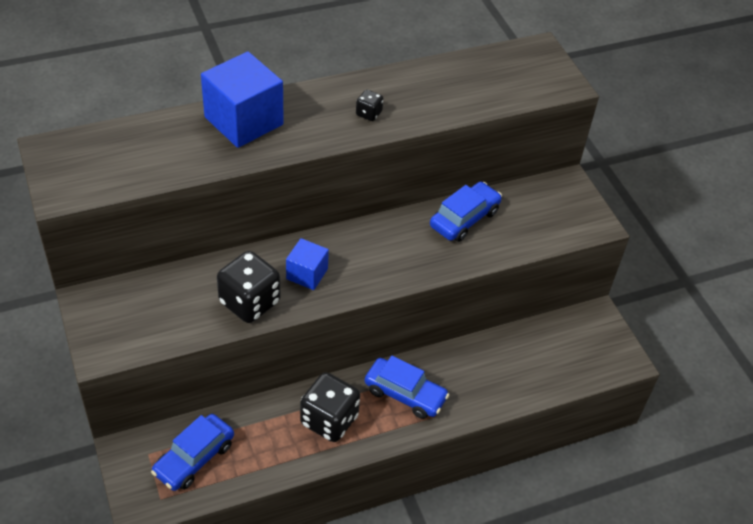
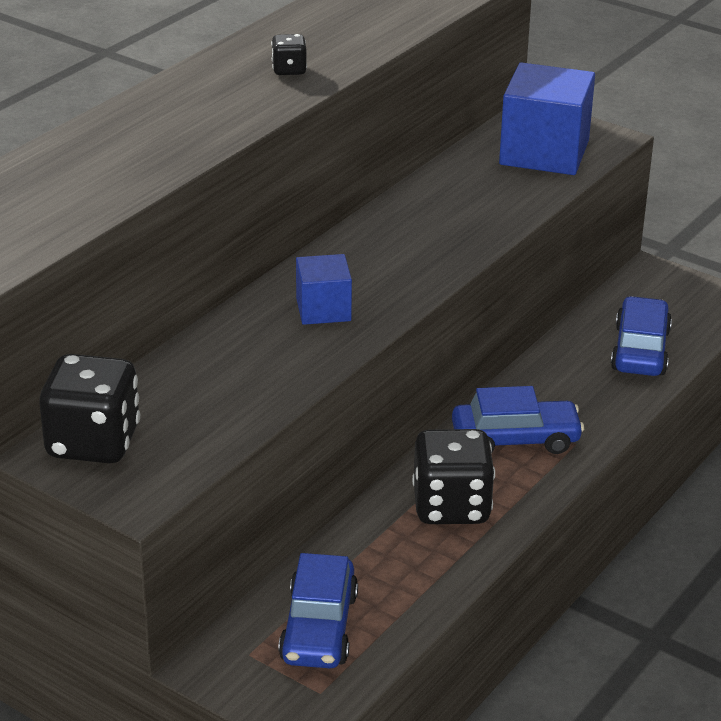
camera: 30 degrees left, 15 degrees down
(244, 121) = (136, 127): blue cube -> blue cube (544, 153)
(249, 302) = (282, 365): black dice -> black dice (93, 443)
(464, 219) = (453, 188): blue car -> blue car (640, 350)

